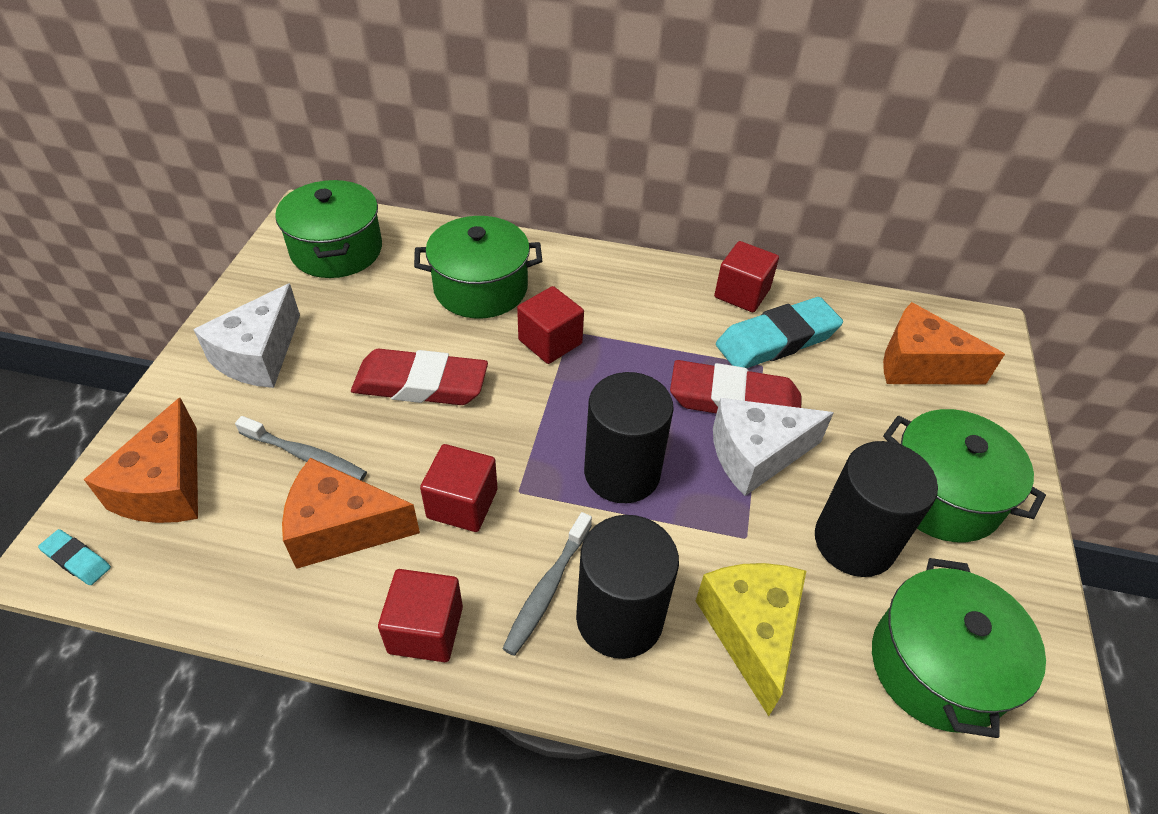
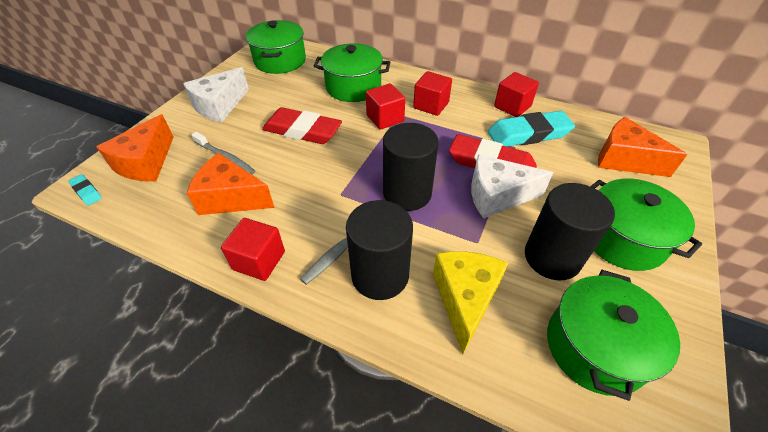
camera: 15 degrees right, 0 degrees up
(462, 504) = (304, 196): red cube -> red cube (431, 105)

